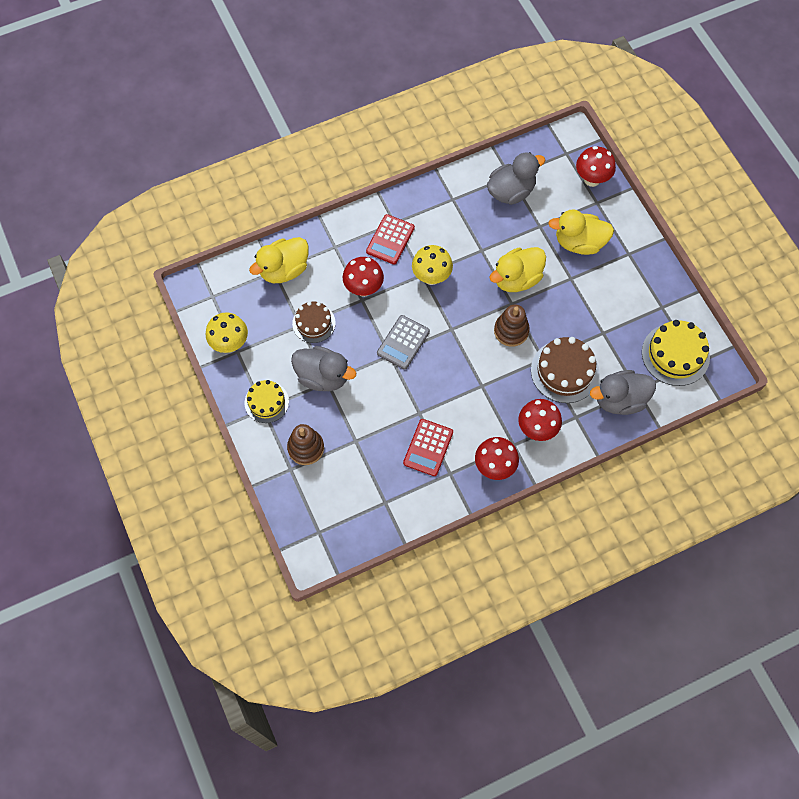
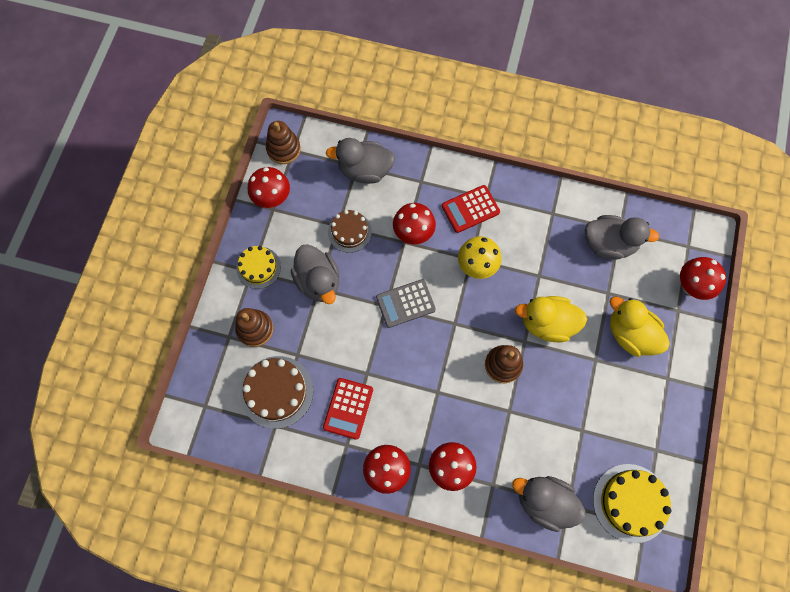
camera: 40 degrees right, 5 degrees up
(204, 301) = (283, 149): none -> brown stacking toy
(230, 344) = (272, 199): yellow mushroom -> red mushroom
(284, 270) = (364, 170): yellow duck -> grey duck
(428, 447) = (348, 408): red calculator -> red calculator turned 45 degrees counterclockwise
(564, 371) = (518, 437): brown cake -> brown cake (277, 392)

